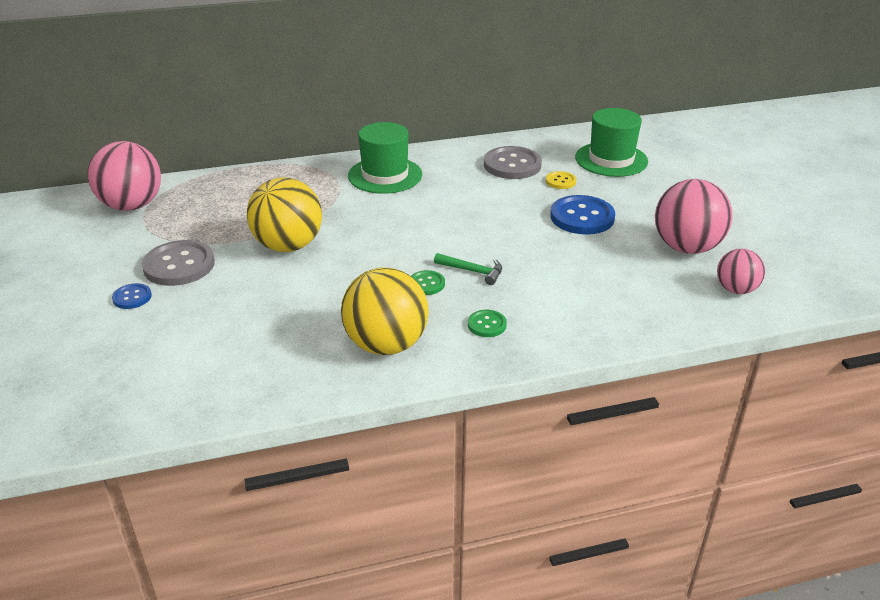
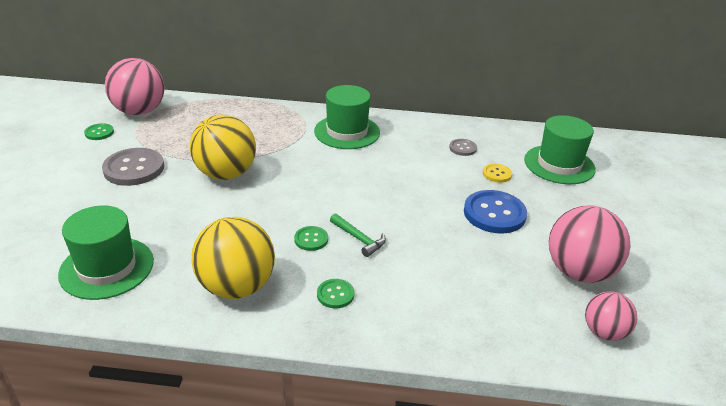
camera: 20 degrees right, 0 degrees up
(103, 239) = (99, 133): none -> green button
(132, 297) = (81, 186): blue button -> none
(235, 365) = (107, 267): none -> green hat
(512, 165) = (462, 148): grey button -> grey button, size x0.51

